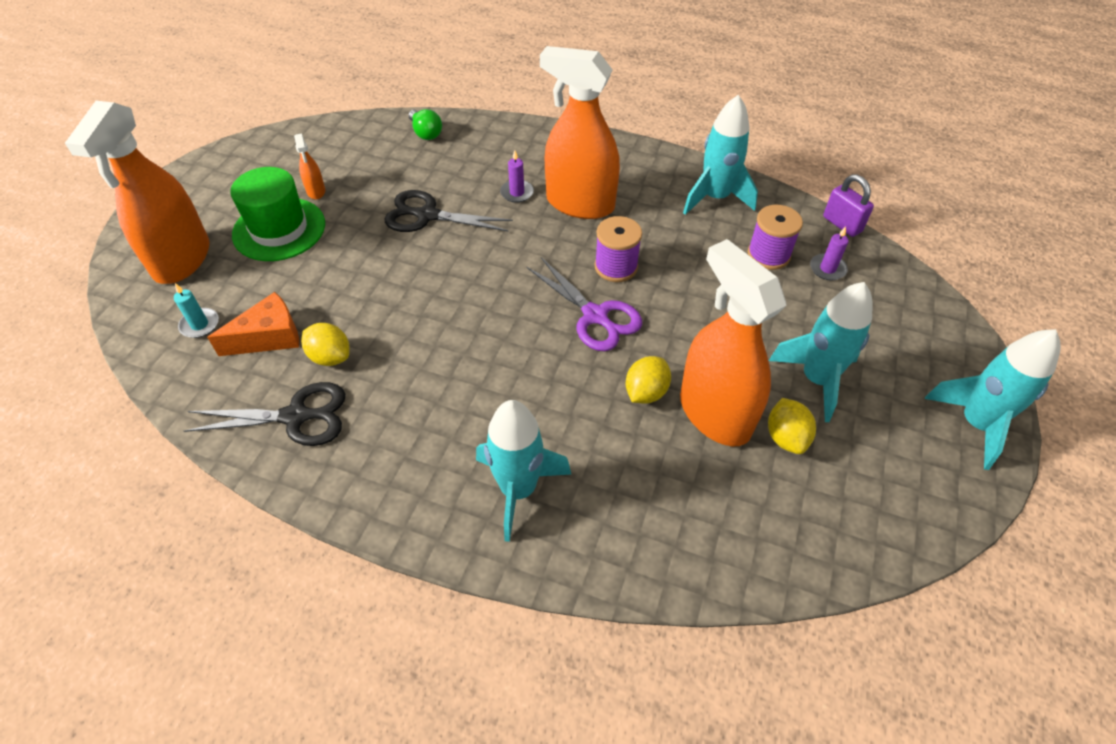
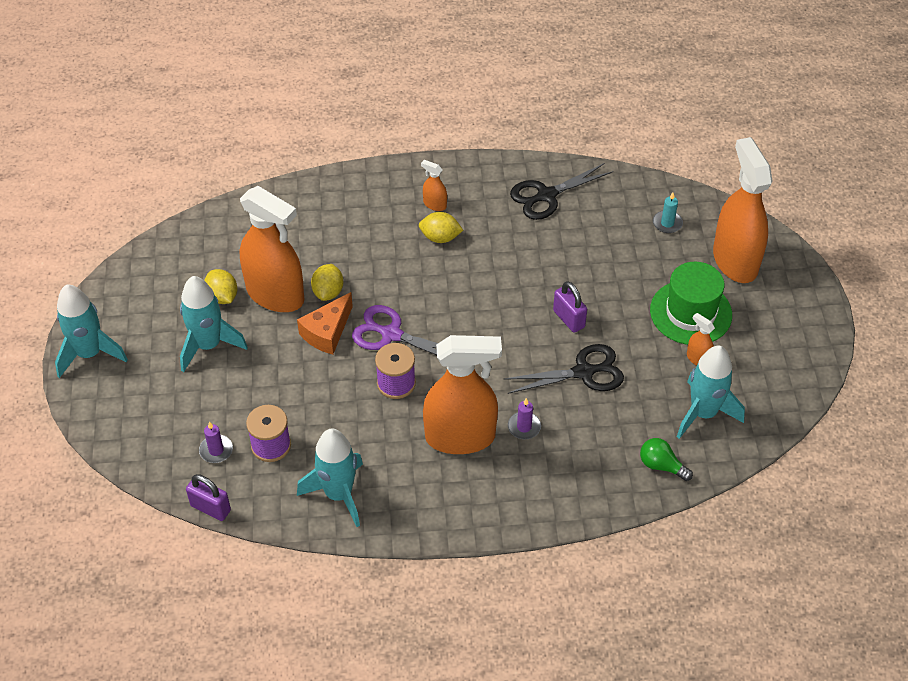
camera: 155 degrees right, 0 degrees up
(269, 337) = (612, 233): orange cheese -> orange cheese (327, 332)
(330, 357) = (558, 236): yellow lemon -> yellow lemon (440, 237)
(399, 265) = (569, 319): none -> purple padlock
(444, 463) = (434, 204): none -> orange spray bottle
(518, 489) = (381, 207): turquoise rocket -> turquoise rocket (703, 413)

